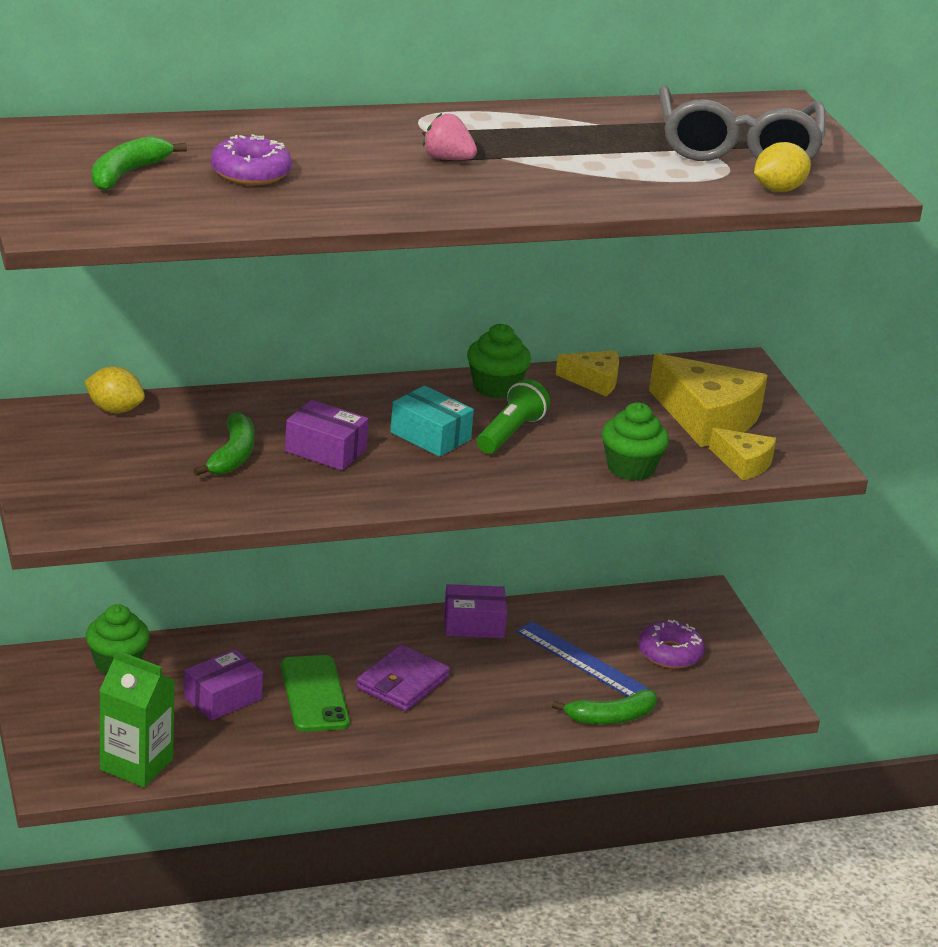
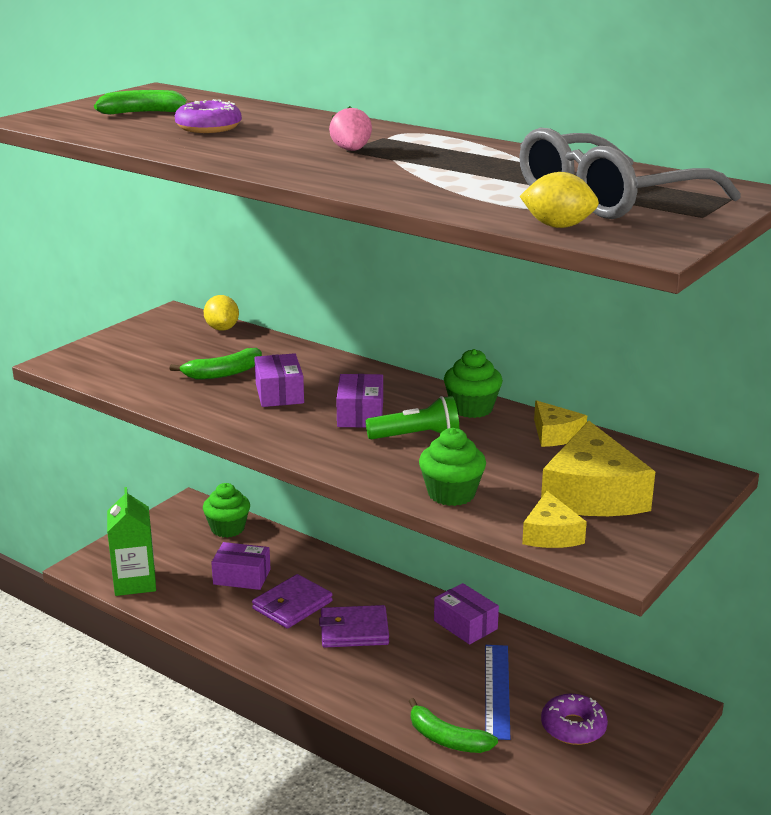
camera: 55 degrees right, 5 degrees down
(314, 694) = (292, 605): green phone -> purple wallet
(430, 436) = (360, 414): turquoise box -> purple box

